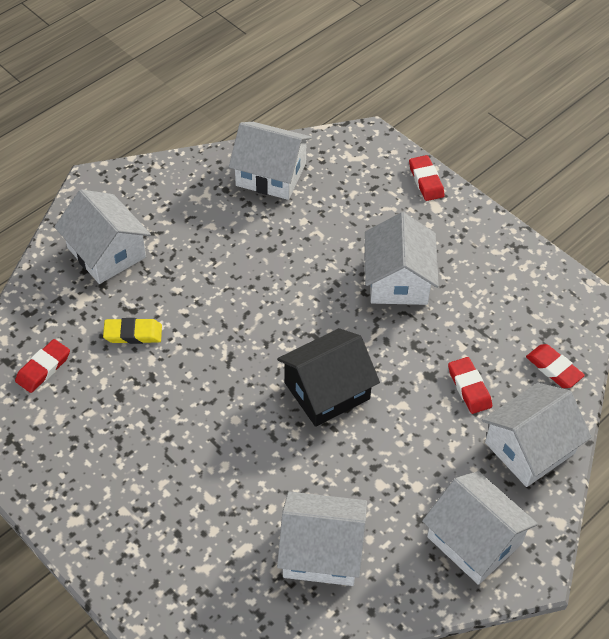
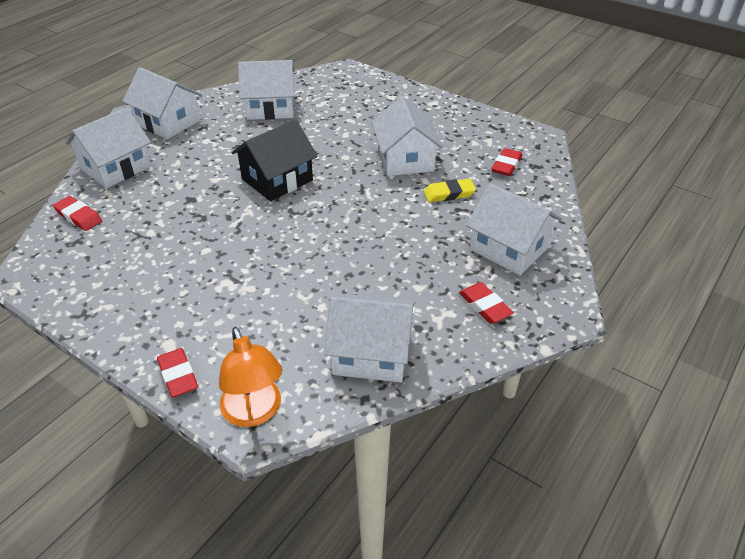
camera: 170 degrees right, 10 degrees down
(367, 146) = (254, 412): none -> orange lamp
(398, 280) = (216, 264): white house -> white house (405, 159)
(469, 388) = (158, 195): red eraser -> red eraser (485, 306)

